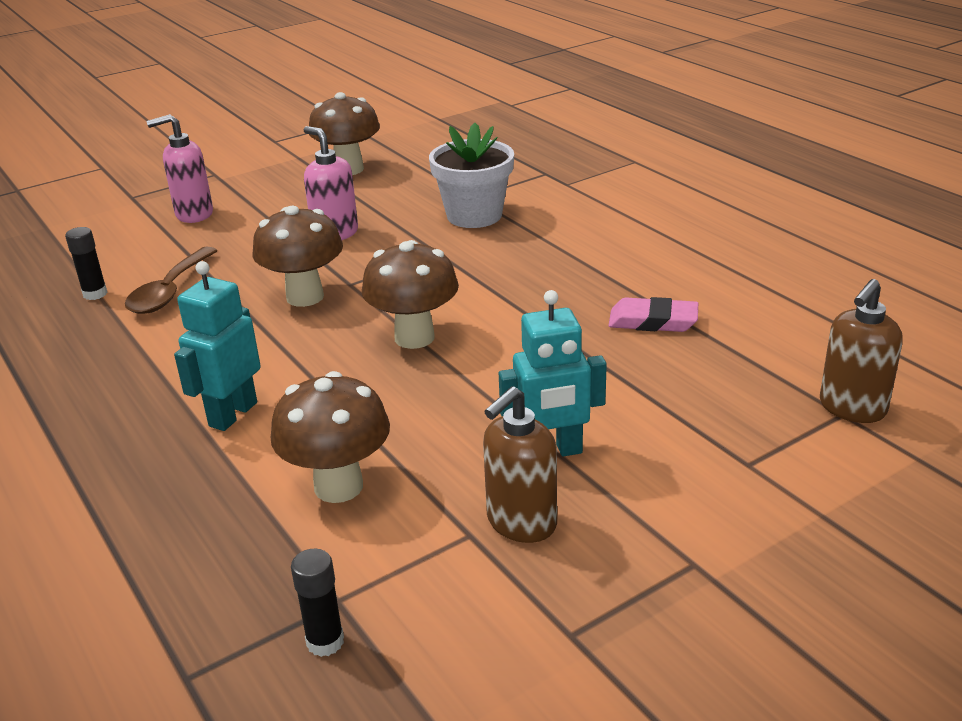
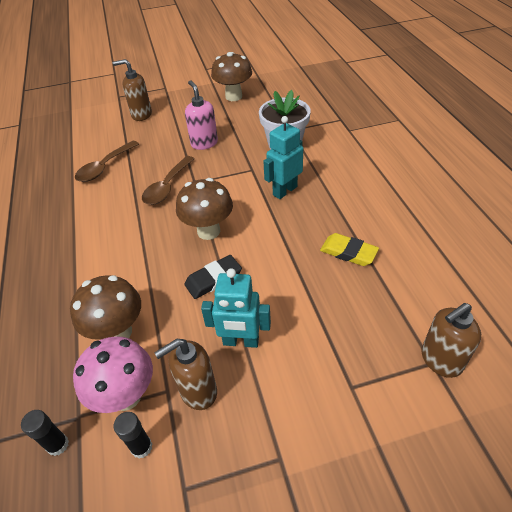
camera: 20 degrees right, 15 degrees up
(95, 294) = (70, 161): black glue stick -> black glue stick (141, 447)
(194, 214) = (141, 115): pink soap dispenser -> brown soap dispenser
(232, 414) = (92, 263): turquoise robot -> turquoise robot (284, 191)
(305, 297) = (167, 187): brown mushroom -> brown spoon
(405, 556) = (126, 396): none -> pink mushroom
(460, 392) = (213, 279): none -> black eraser
(653, 321) = (348, 252): pink eraser -> yellow eraser

